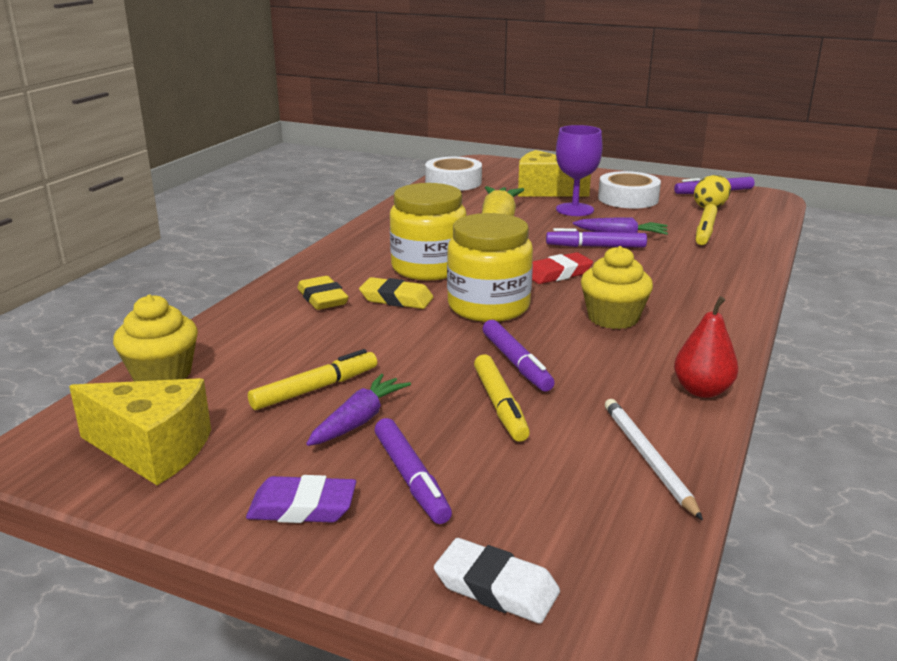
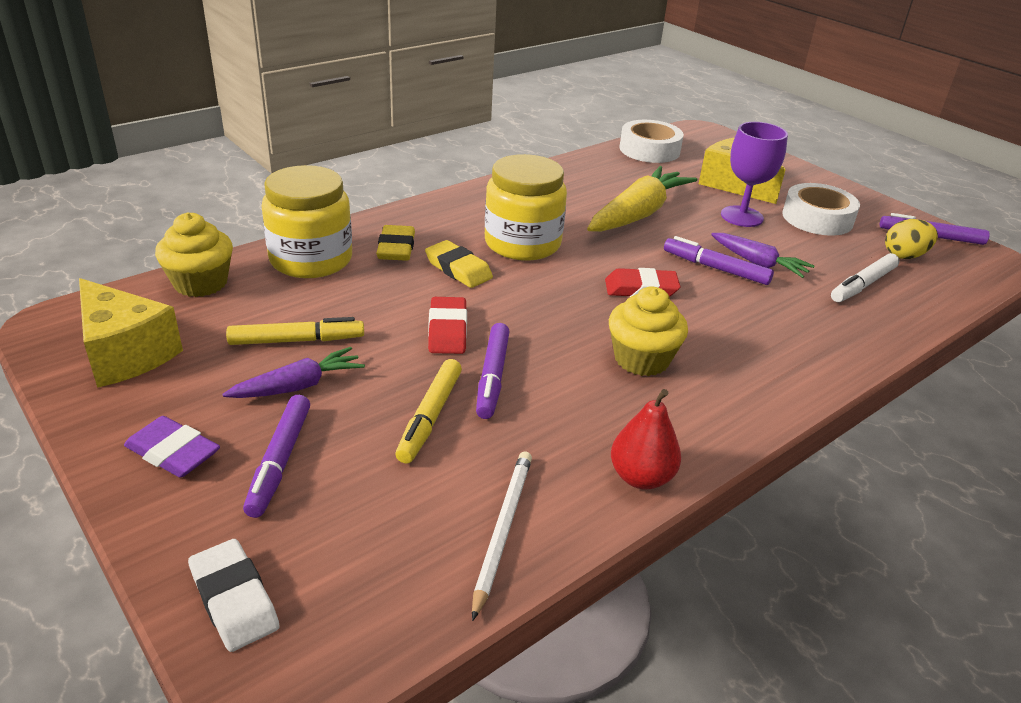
camera: 25 degrees right, 10 degrees up
(440, 343) = (447, 330): none -> red eraser
(488, 306) = (533, 305): yellow jar -> yellow jar (311, 259)
(705, 231) = (863, 285): yellow marker -> white marker

